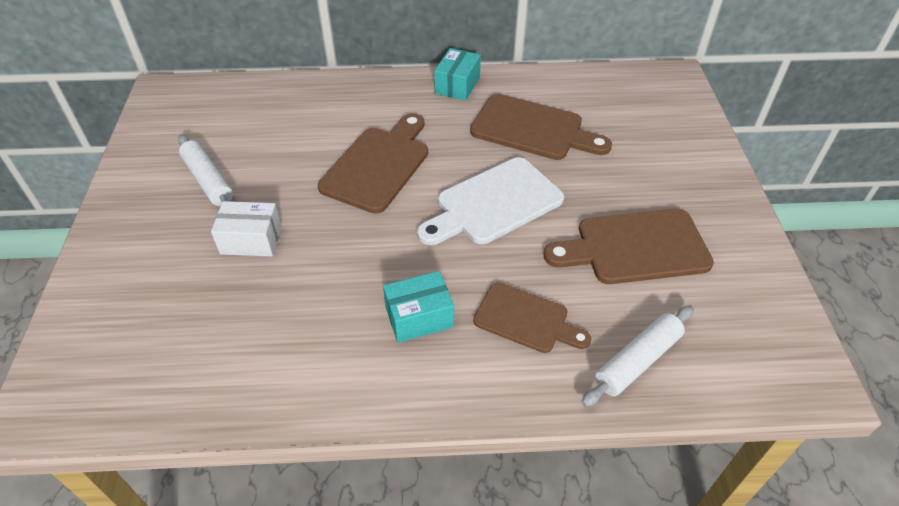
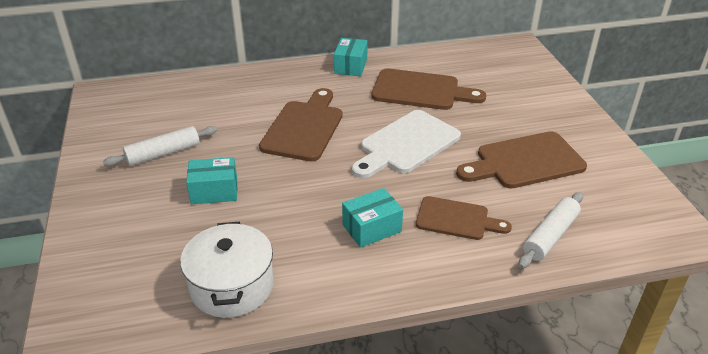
camera: 10 degrees left, 10 degrees down
(208, 180) = (163, 153): white rolling pin -> white rolling pin turned 75 degrees counterclockwise
(234, 373) = (232, 286): none -> white pot
(251, 240) = (214, 191): white box -> turquoise box

